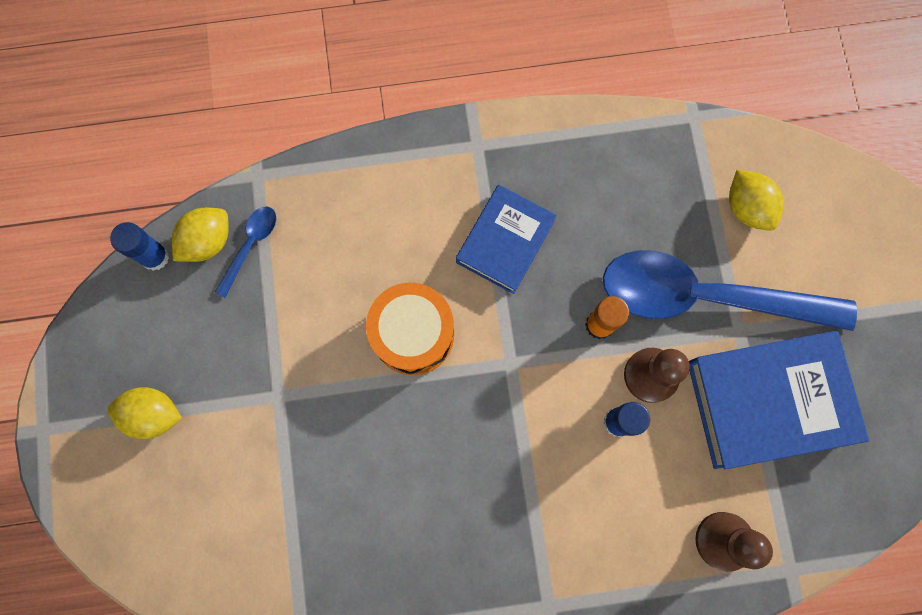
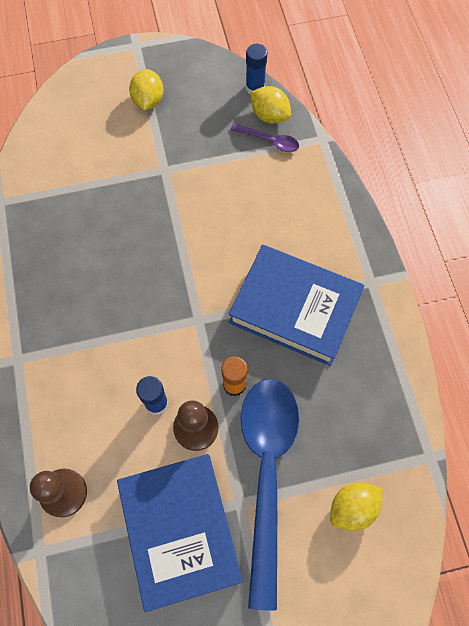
camera: 85 degrees right, 10 degrees down
(250, 245) = (270, 141): blue spoon -> purple spoon
(413, 334) = (215, 250): orange drum -> none
(505, 242) = (294, 308): blue book -> blue book, size x1.58

